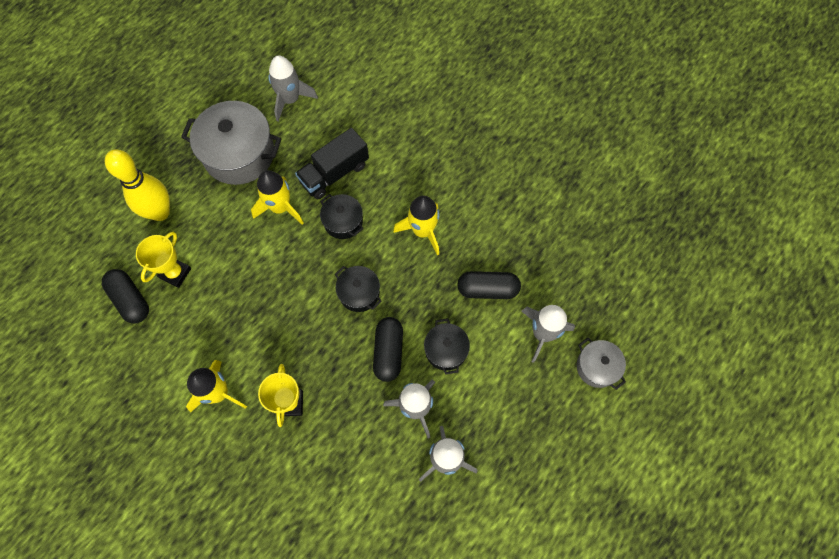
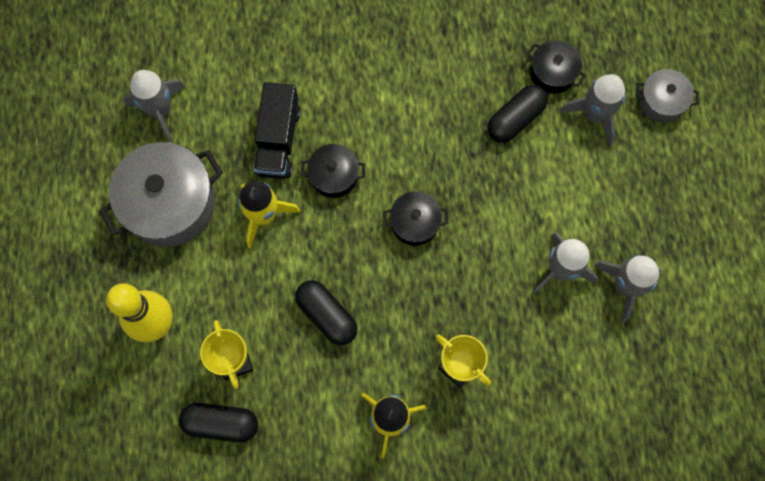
camera: 45 degrees left, 5 degrees up
(388, 352) = (491, 247): black capsule -> black capsule (327, 315)
(422, 231) = (410, 120): yellow rocket -> none
(446, 350) = (535, 201): black pot -> black pot (552, 73)

